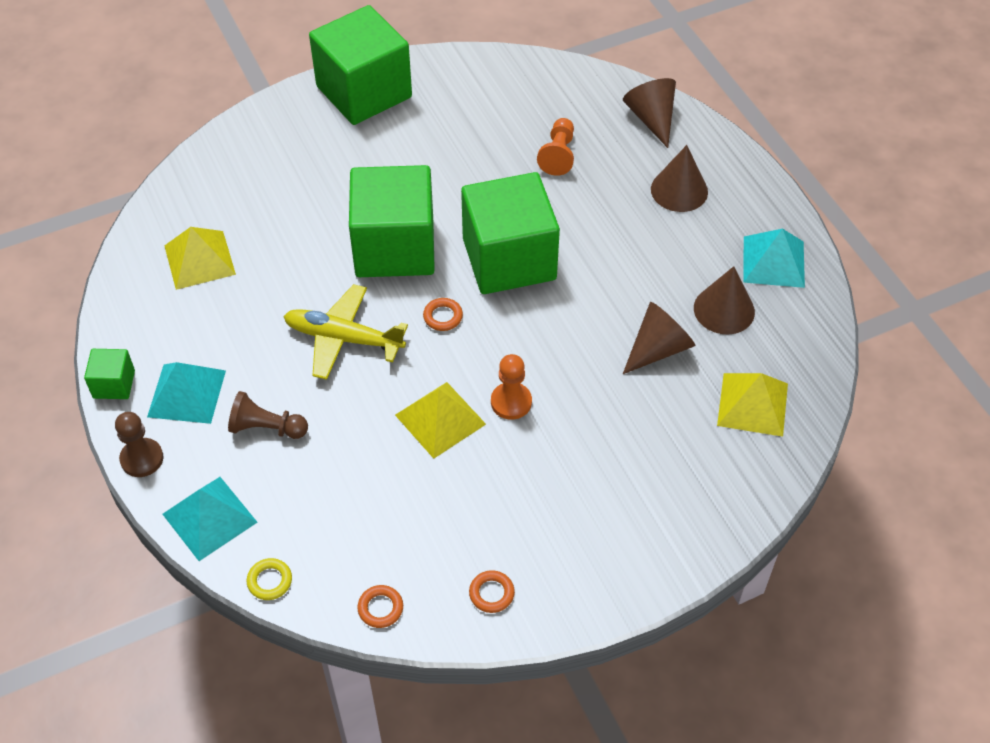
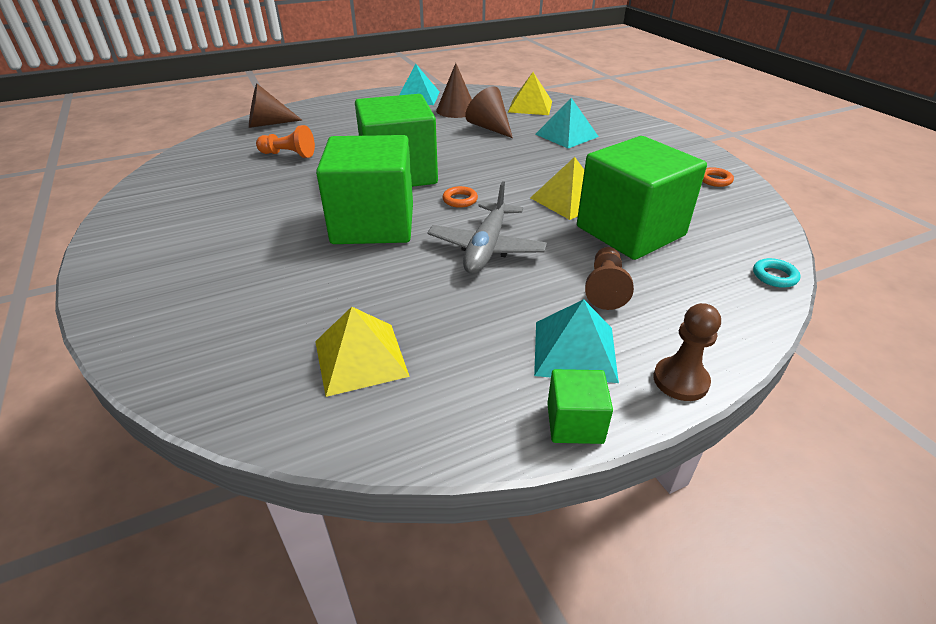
camera: 90 degrees left, 15 degrees down
(209, 518) = (730, 319): turquoise pyramid -> turquoise pyramid (566, 135)
(270, 581) = (774, 276): yellow ring -> turquoise ring
(343, 338) = (486, 248): yellow plane -> grey plane
(364, 92) = (134, 247): green cube -> green cube (630, 231)
(380, 608) = (759, 221): orange ring -> none
(511, 402) = (545, 173): orange pawn -> none
(679, 190) = (346, 118): brown cone -> none

